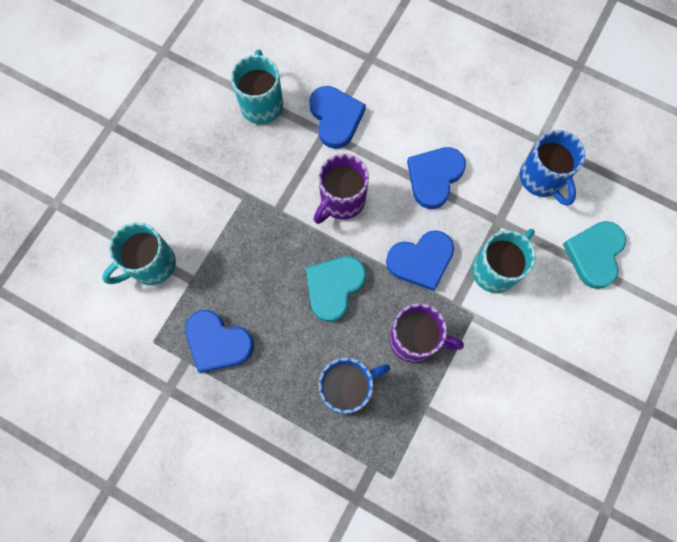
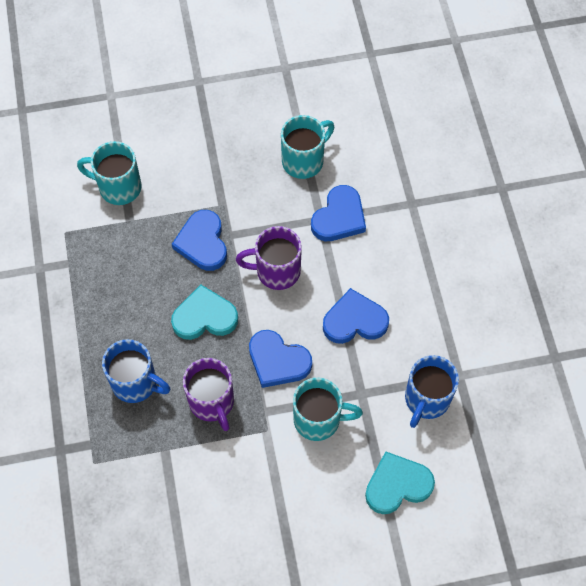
camera: 50 degrees right, 10 degrees down
(218, 342) = (98, 273): blue heart -> blue heart (202, 243)

